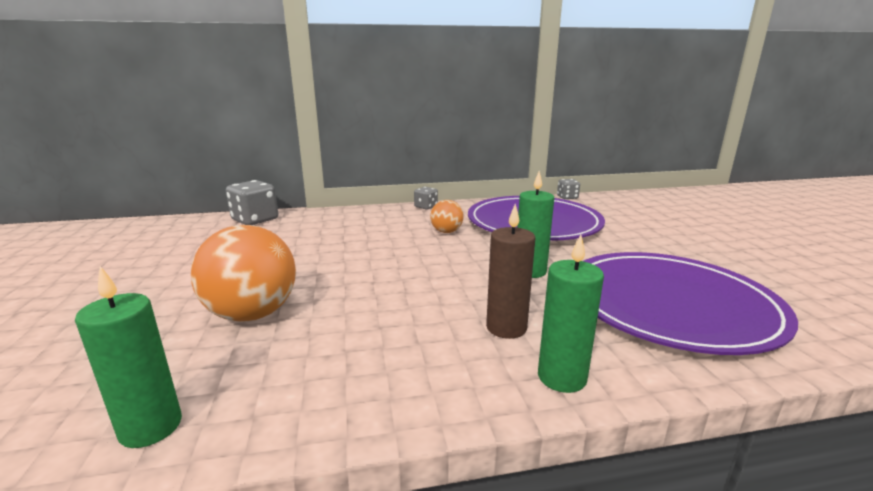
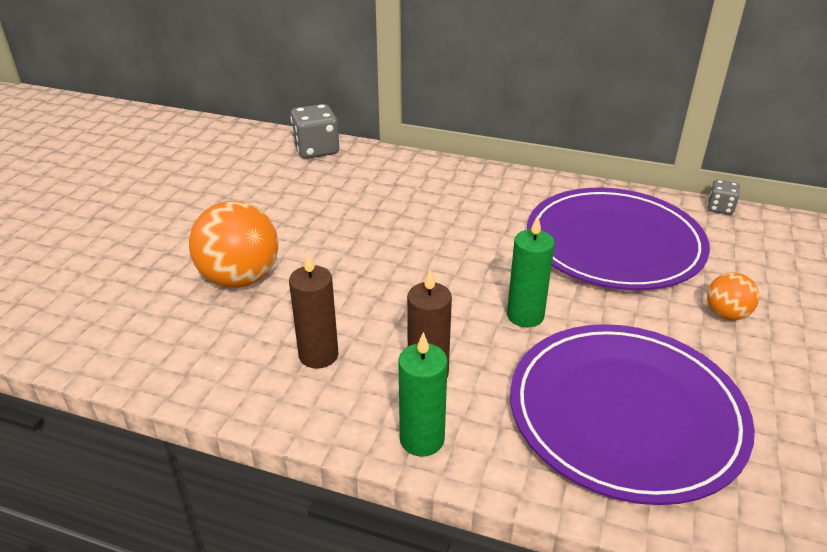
camera: 30 degrees right, 15 degrees up
(151, 427) = (127, 355): green candle -> none
(394, 347) = (318, 355): none -> brown candle
(426, 207) = (510, 176): grey dice -> none
(446, 232) = (494, 227): orange ball -> orange ball (726, 314)

